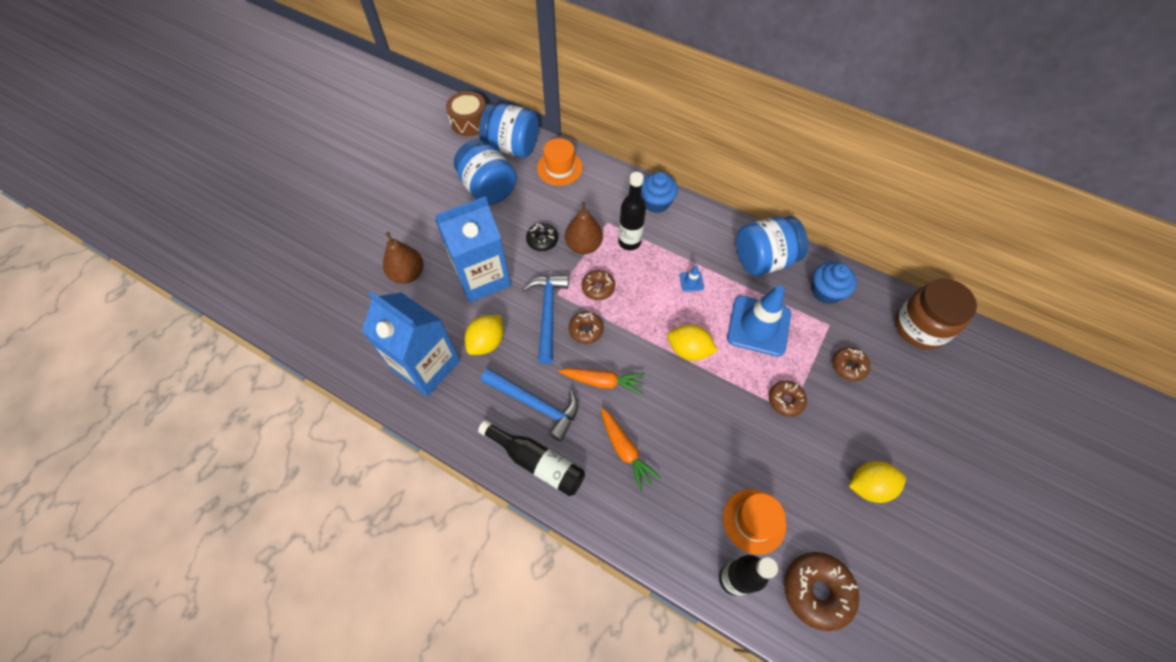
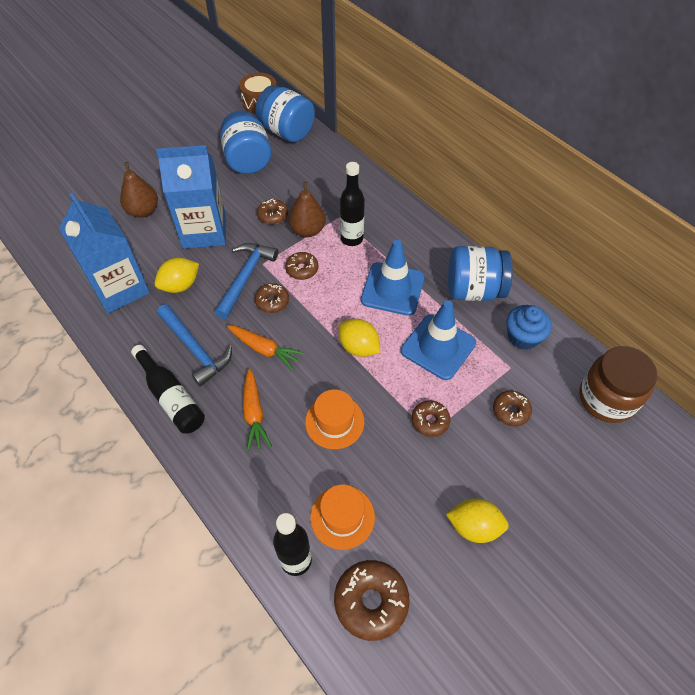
camera: 20 degrees right, 5 degrees down
(542, 240) = (273, 215): black donut -> brown donut
(559, 168) = (320, 159): orange hat -> orange hat (334, 422)
(656, 202) = (395, 211): blue cupcake -> none
(691, 281) = (392, 289): blue traffic cone -> blue traffic cone, size x2.48

